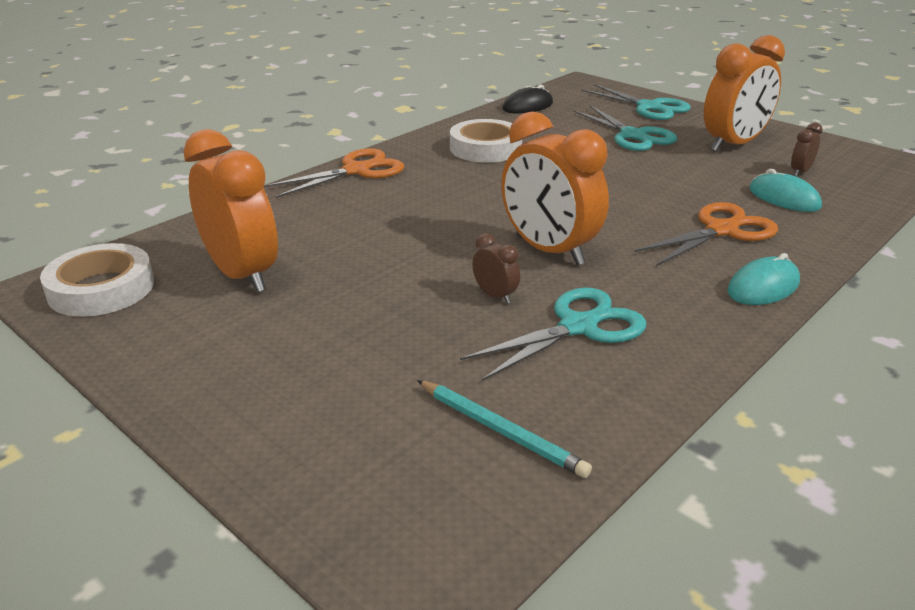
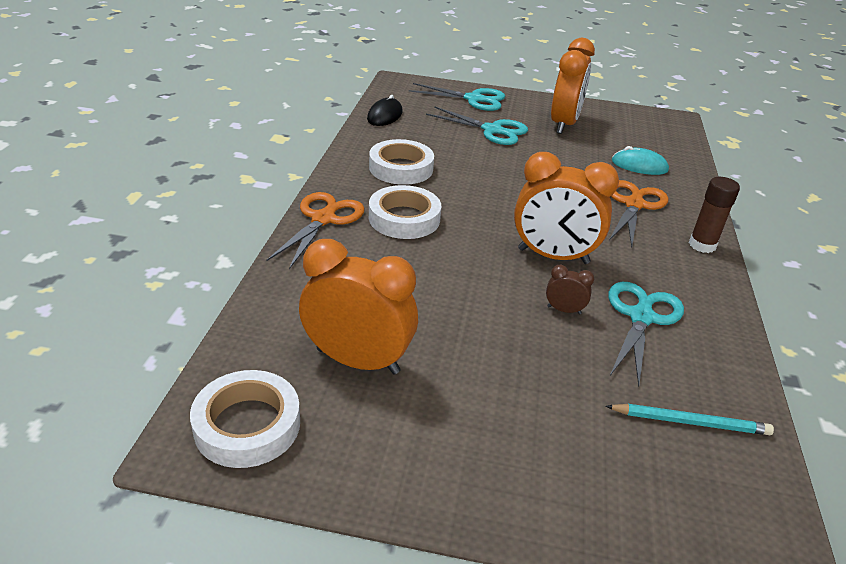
camera: 35 degrees left, 5 degrees up
(433, 186) = (404, 218): none -> white tape
(763, 287) = (702, 245): turquoise mouse -> brown glue stick
(800, 172) = (625, 140): brown clock -> none

